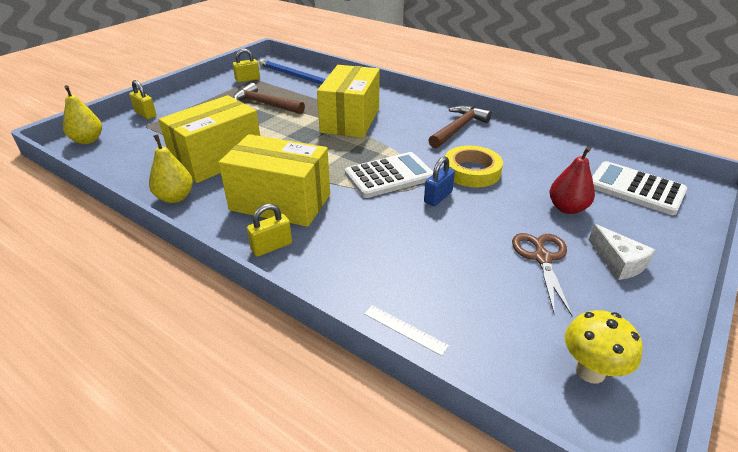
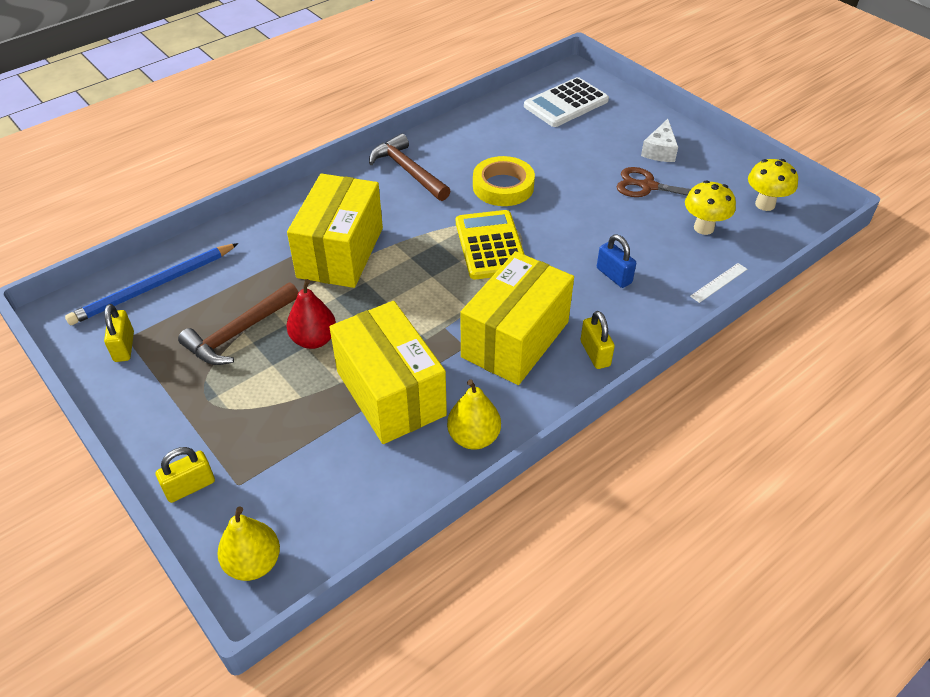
camera: 75 degrees left, 10 degrees up
(350, 120) = (340, 252): yellow box -> yellow box turned 75 degrees clockwise
(389, 176) = (490, 245): white calculator -> yellow calculator
(438, 197) = (542, 221): blue padlock -> blue padlock (614, 275)
(498, 310) = (703, 228): none -> yellow mushroom
(567, 208) = (583, 150): red pear -> red pear (314, 340)
(618, 262) = (660, 150): white cheese -> white cheese turned 120 degrees clockwise

